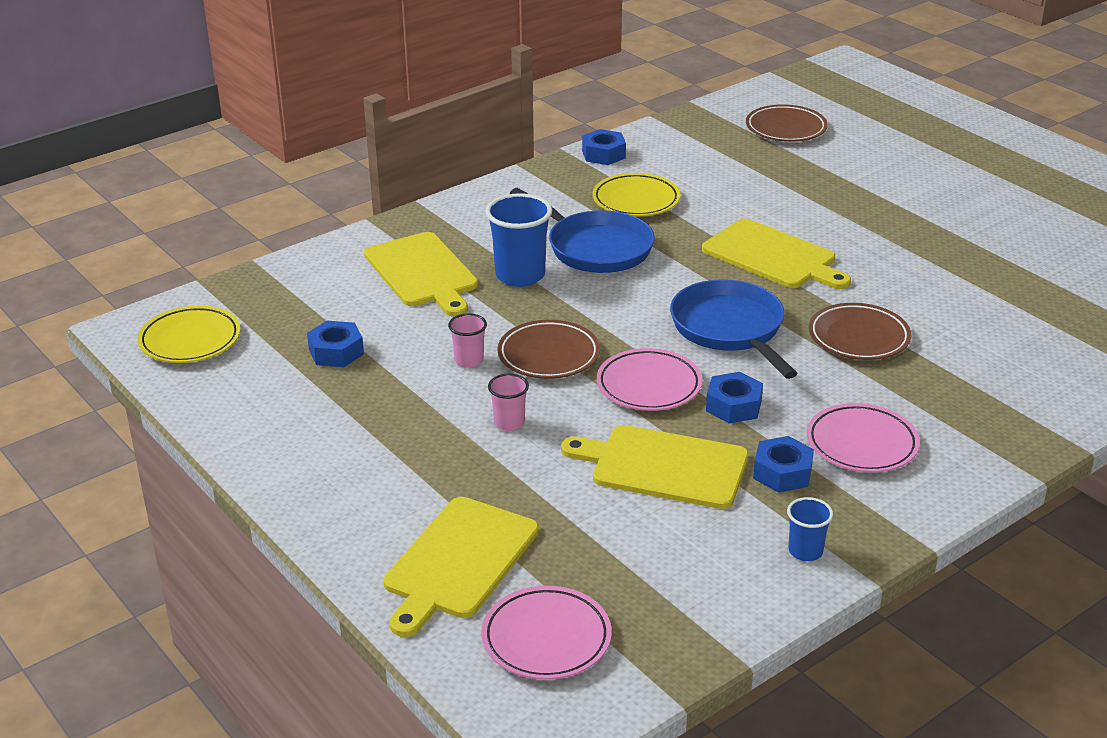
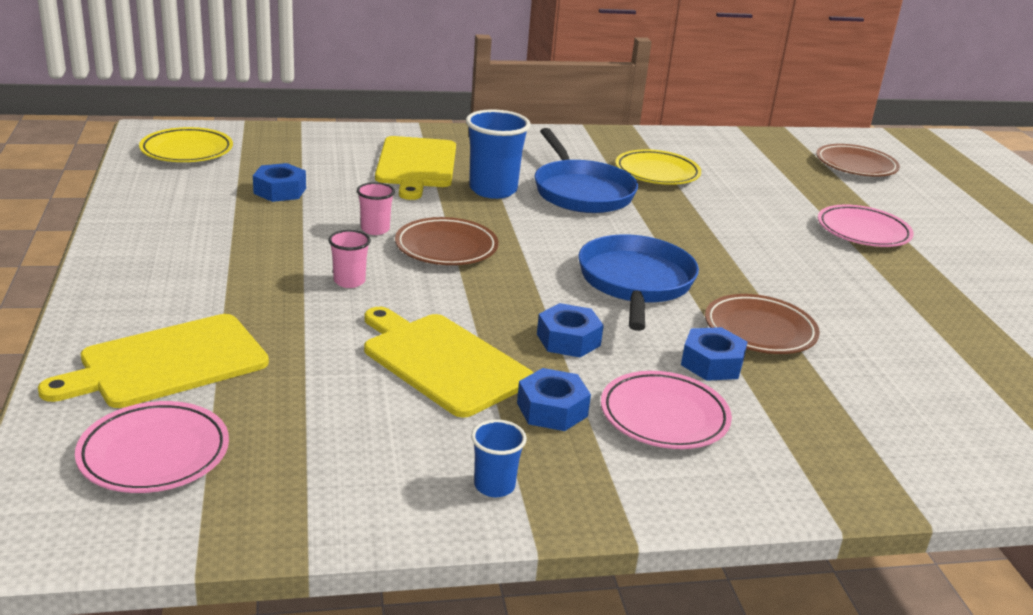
camera: 25 degrees right, 5 degrees down
(603, 154) = (665, 138): blue nut -> blue nut (712, 363)
(649, 385) = (507, 297): pink plate -> pink plate (863, 232)
(772, 256) = (741, 245): yellow cutting board -> none

